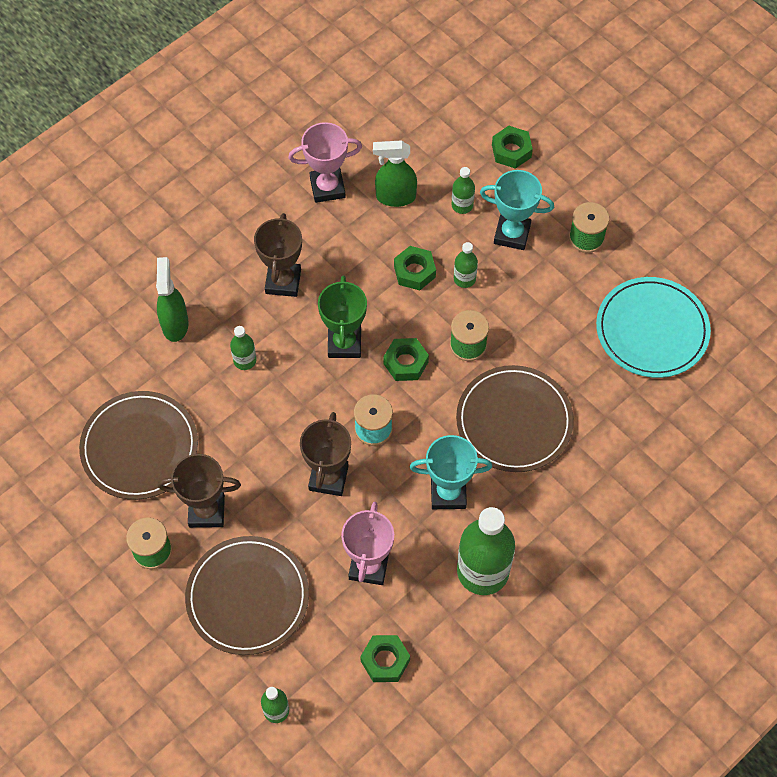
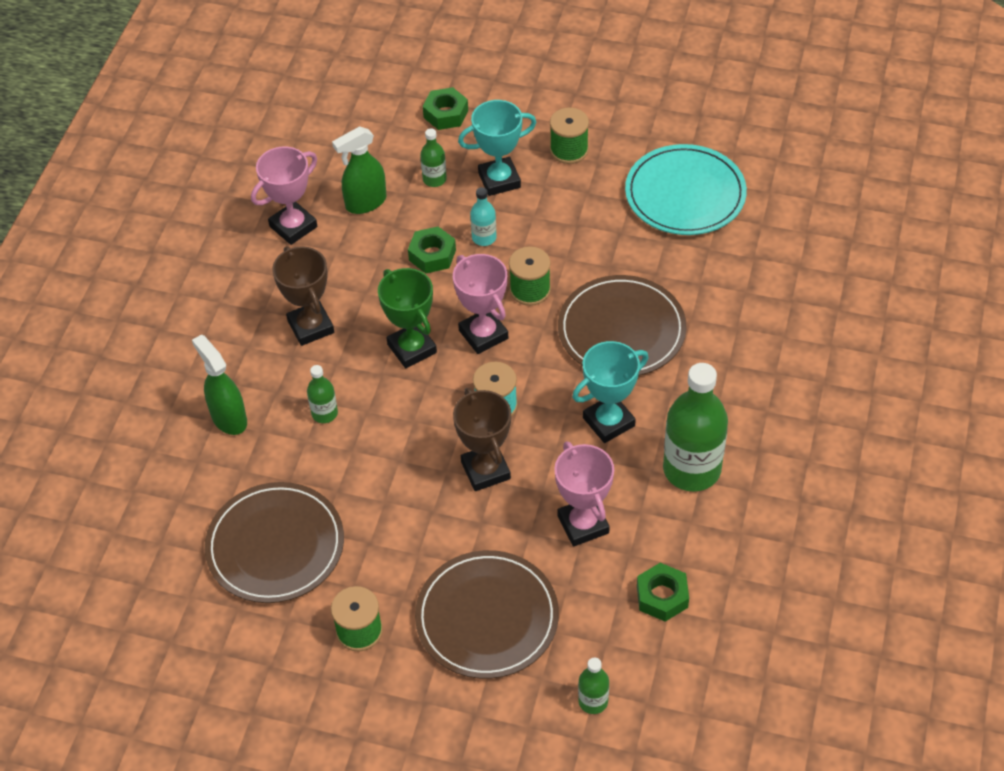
camera: 30 degrees left, 10 degrees down
(206, 511) = (388, 565): brown trophy -> none
(406, 363) = (483, 334): green nut -> pink trophy
(464, 279) = (484, 238): green bottle -> turquoise bottle

